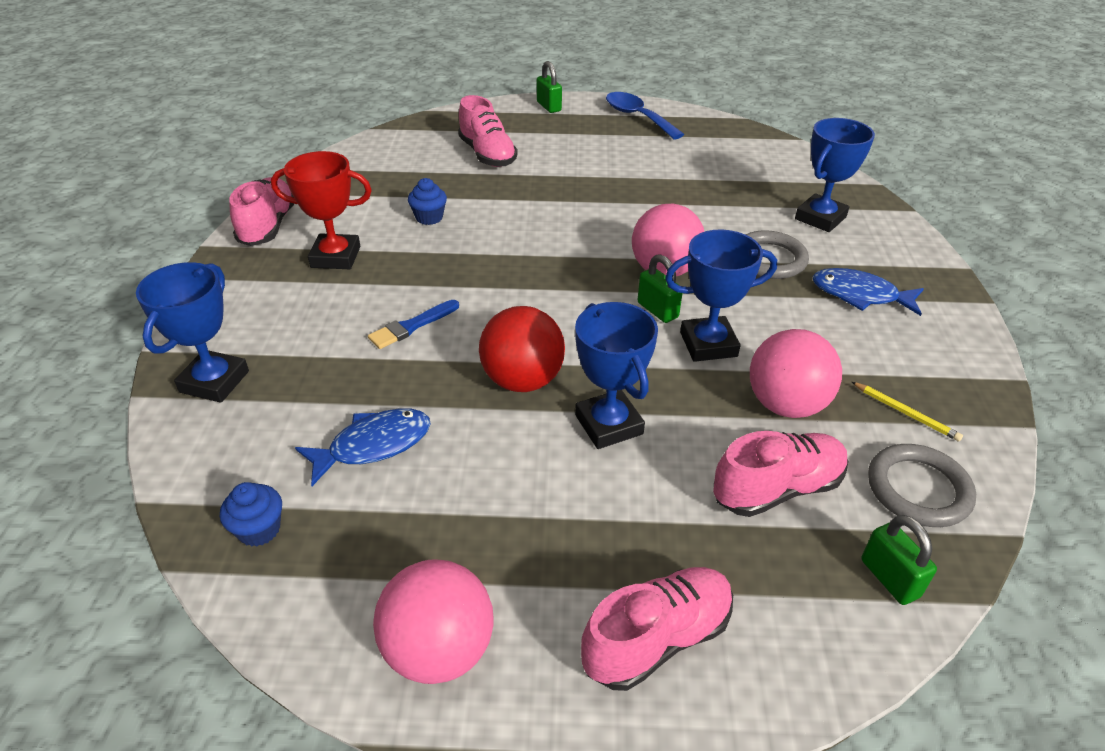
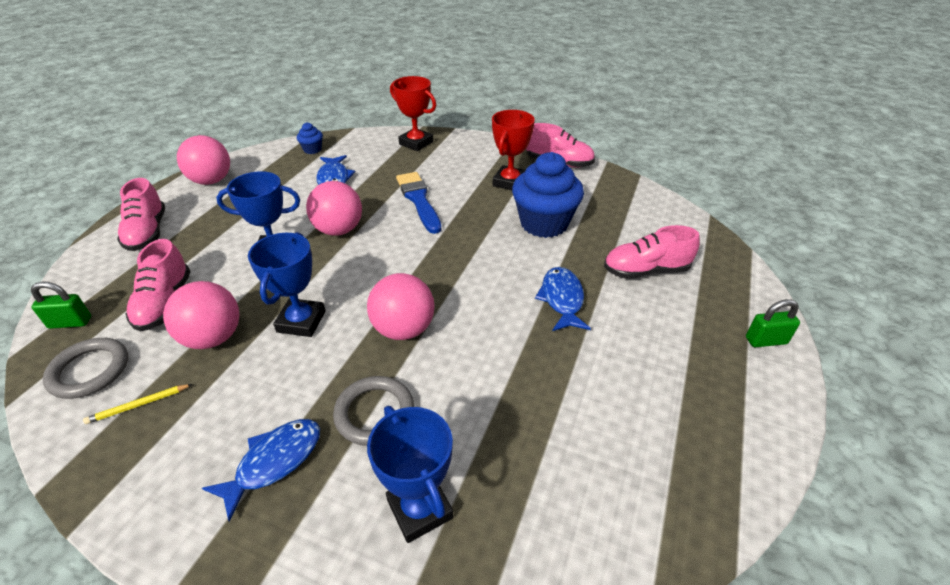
camera: 110 degrees right, 0 degrees up
(214, 381) = (416, 143): blue trophy -> red trophy
(411, 326) = (418, 200): blue brush -> blue brush, size x1.65
(429, 217) = (544, 223): blue cupcake -> blue cupcake, size x2.25
(522, 380) = (339, 230): red ball -> pink ball
(557, 191) = (562, 299): none -> blue fish
(637, 117) = (736, 419): blue spoon -> none
(657, 310) = (358, 308): green padlock -> none

